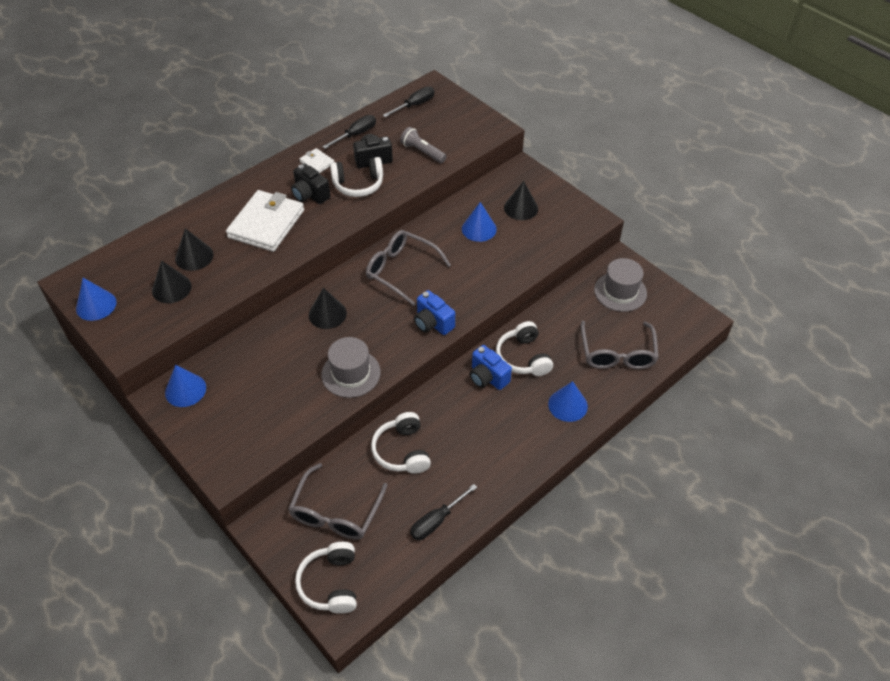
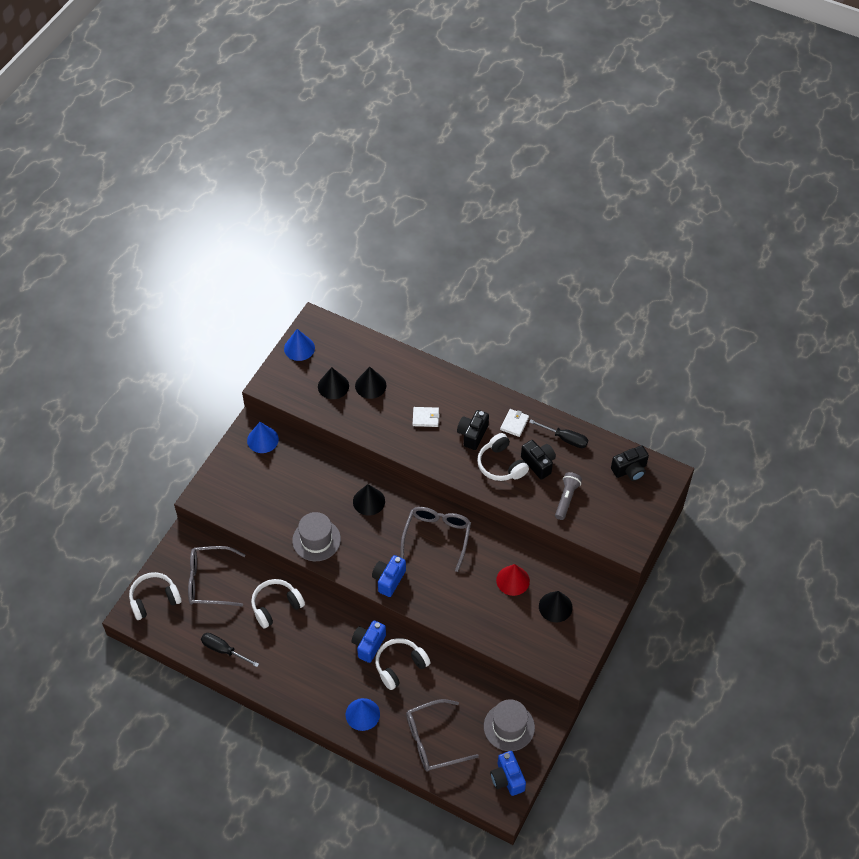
camera: 70 degrees right, 5 degrees up
(266, 224) = (425, 418): white wallet -> white wallet, size x0.46
(415, 105) = (630, 470): black screwdriver -> black camera
(479, 229) = (513, 580): blue cone -> red cone
(674, 308) = (507, 778): none -> blue camera

